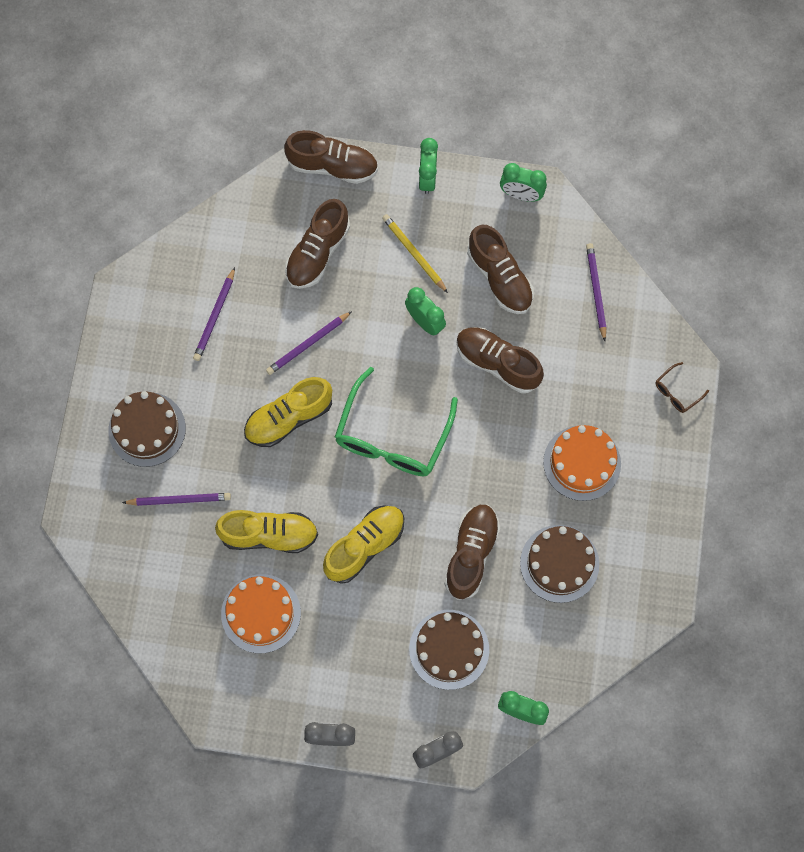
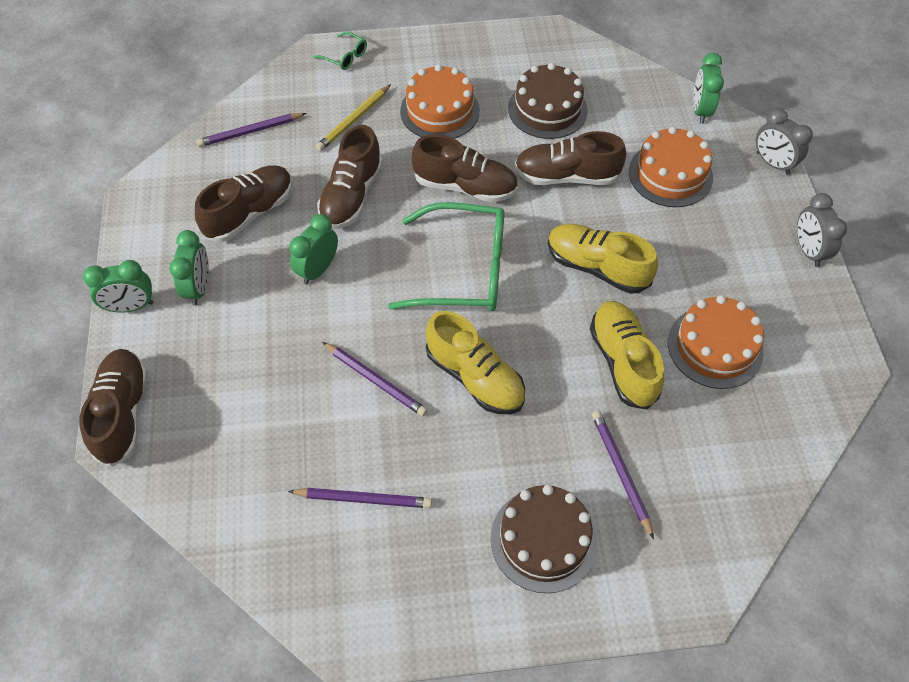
camera: 105 degrees left, 15 degrees down
(317, 253) = (249, 400): brown shoe -> brown shoe (465, 186)
(414, 253) = (233, 298): yellow pencil -> yellow pencil (354, 120)
(449, 649) = (670, 174): brown cake -> orange cake
(521, 194) = (143, 214): green clock -> green clock (199, 288)
(677, 392) = (345, 57): brown glasses -> green glasses

